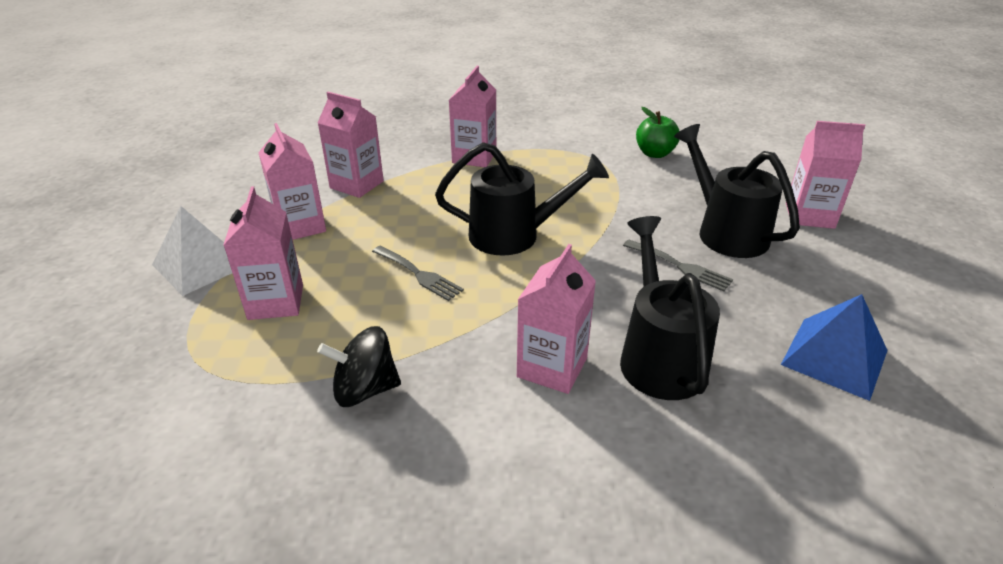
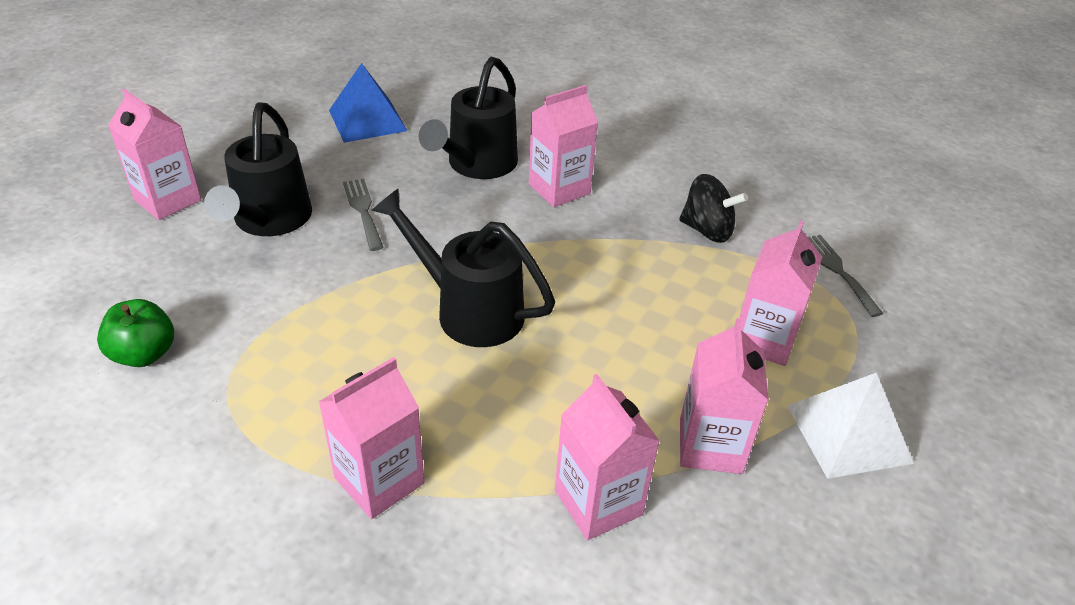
camera: 150 degrees left, 5 degrees up
(419, 274) = (605, 308): grey fork -> grey fork (838, 271)

